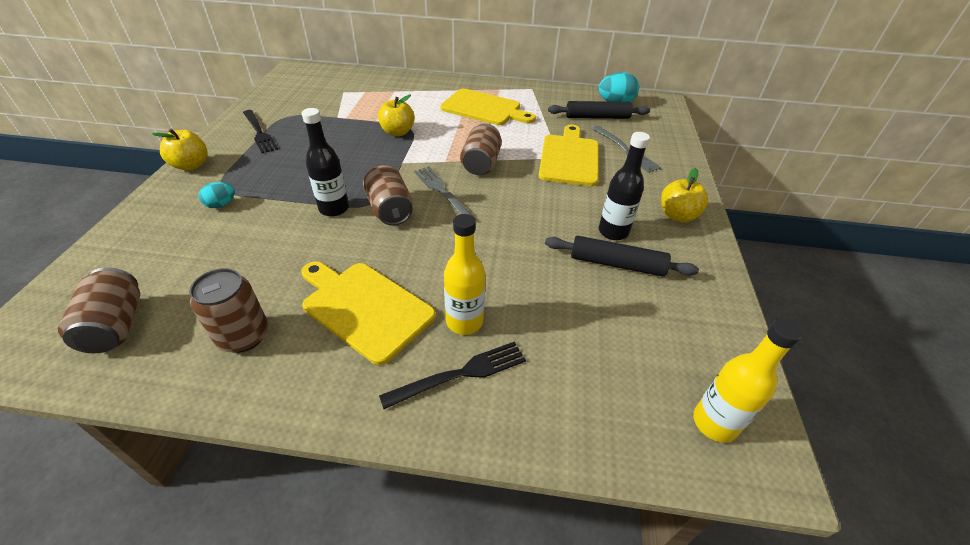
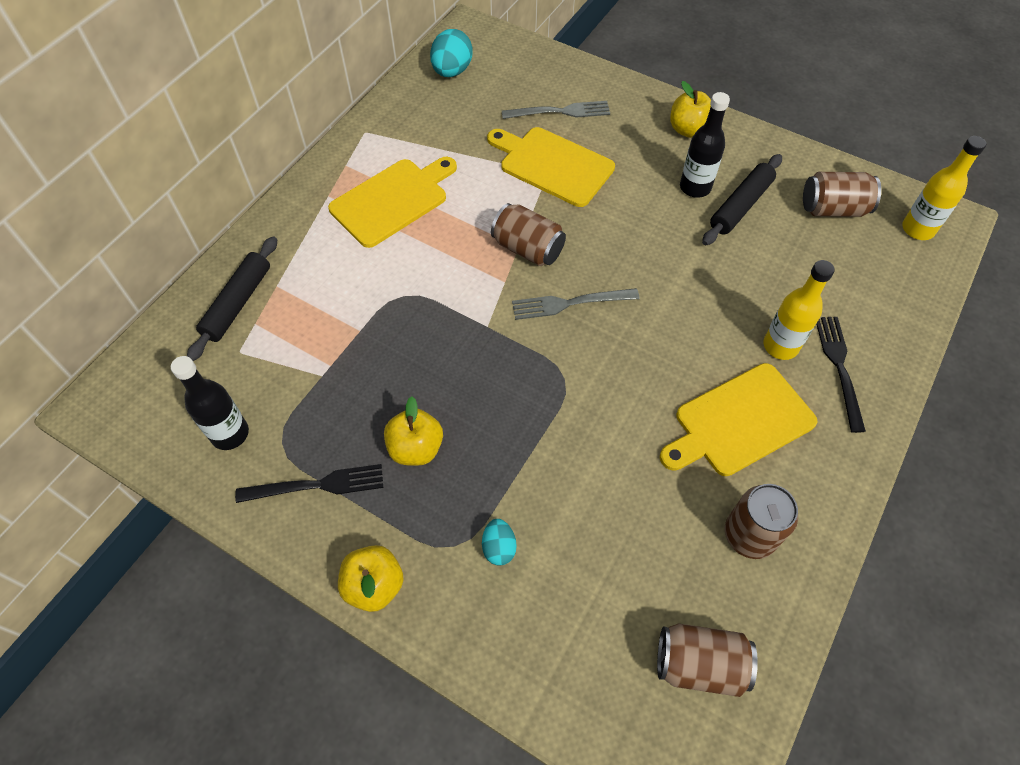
camera: 65 degrees left, 15 degrees up
(334, 209) = (560, 419): black bottle -> black bottle (230, 434)
(390, 210) = (585, 363): brown can -> brown can (833, 209)
(397, 132) = (407, 312): yellow apple -> yellow apple (416, 448)
(597, 117) = (476, 102): black rolling pin -> black rolling pin (238, 303)

